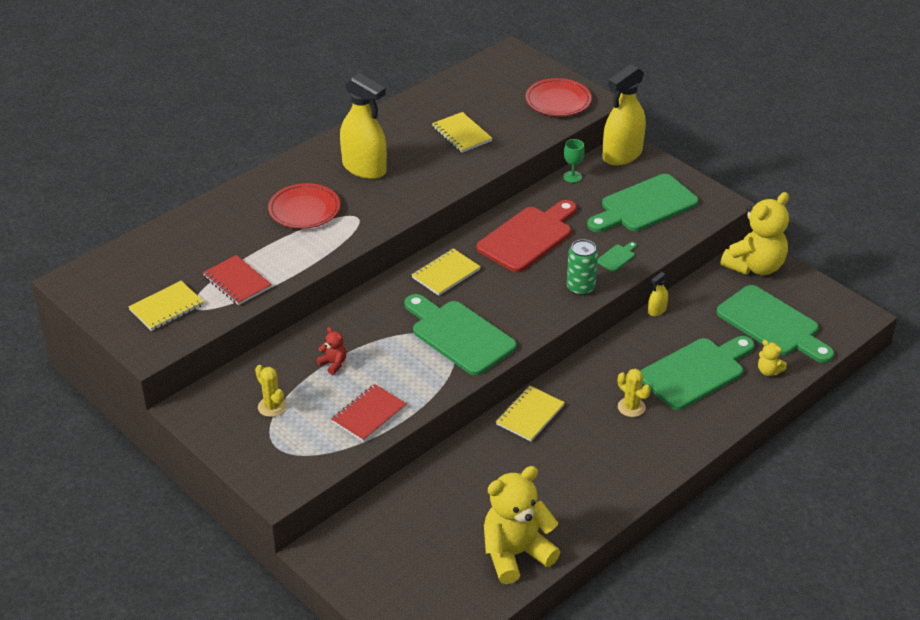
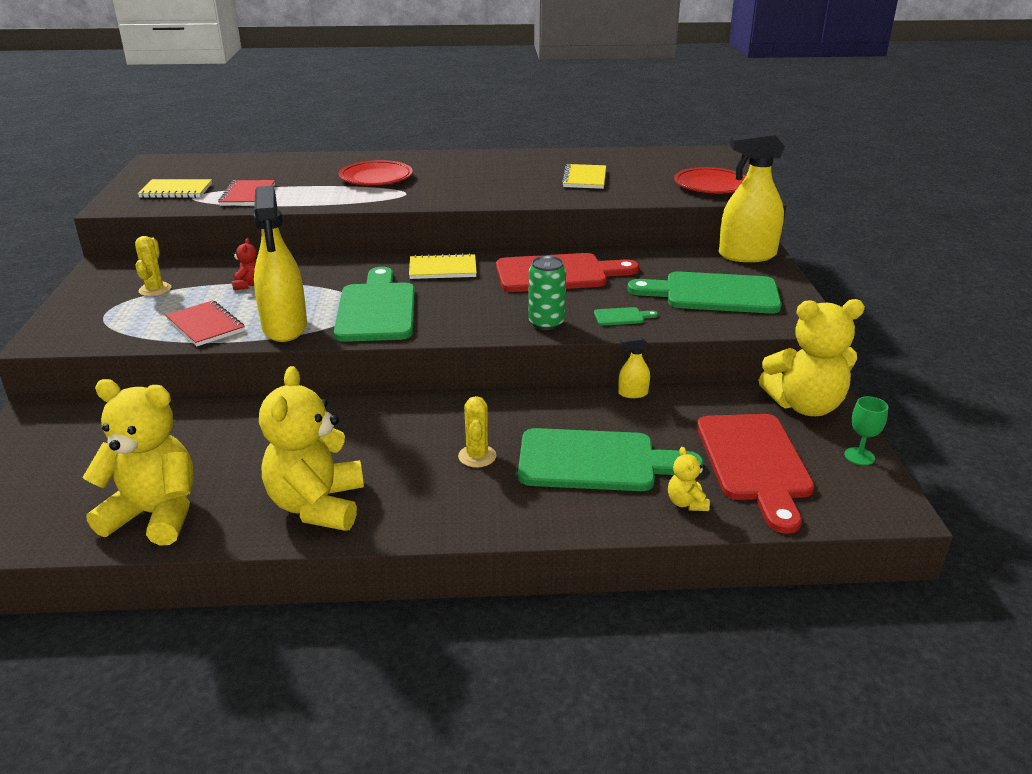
camera: 40 degrees right, 10 degrees down
(364, 168) = (467, 172): yellow spray bottle -> yellow spray bottle (285, 327)
(369, 414) = (205, 325): red notebook -> red notebook turned 60 degrees clockwise
(530, 415) = (371, 413): yellow notebook -> none
(572, 177) = (670, 253): green goblet -> green goblet (859, 456)
(593, 491) = (317, 505): none -> yellow teddy bear
(772, 324) = (755, 463): green cutting board -> red cutting board

